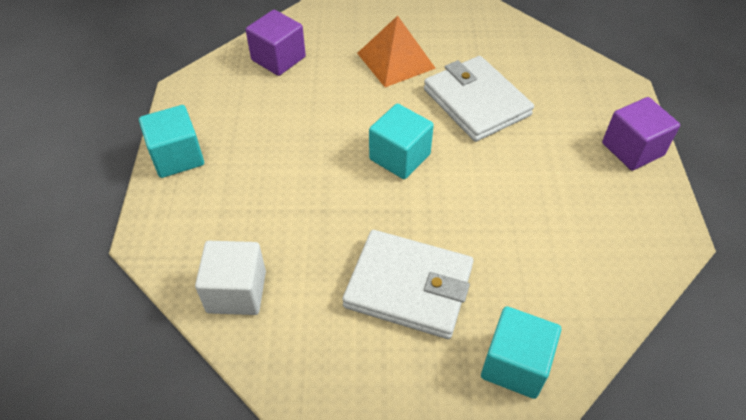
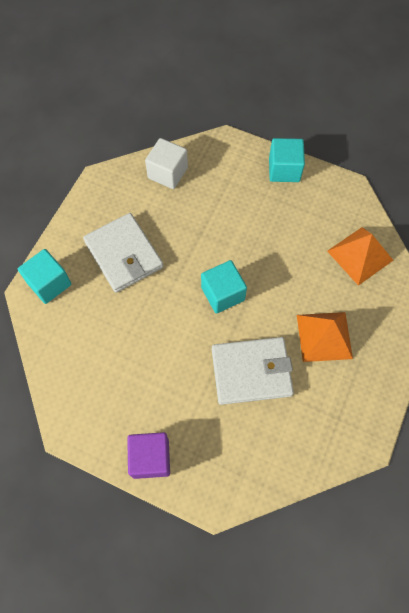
camera: 115 degrees right, 15 degrees up
(278, 58) = (360, 255): purple cube -> orange pyramid
(408, 287) = (124, 254): white wallet -> white wallet turned 75 degrees counterclockwise

